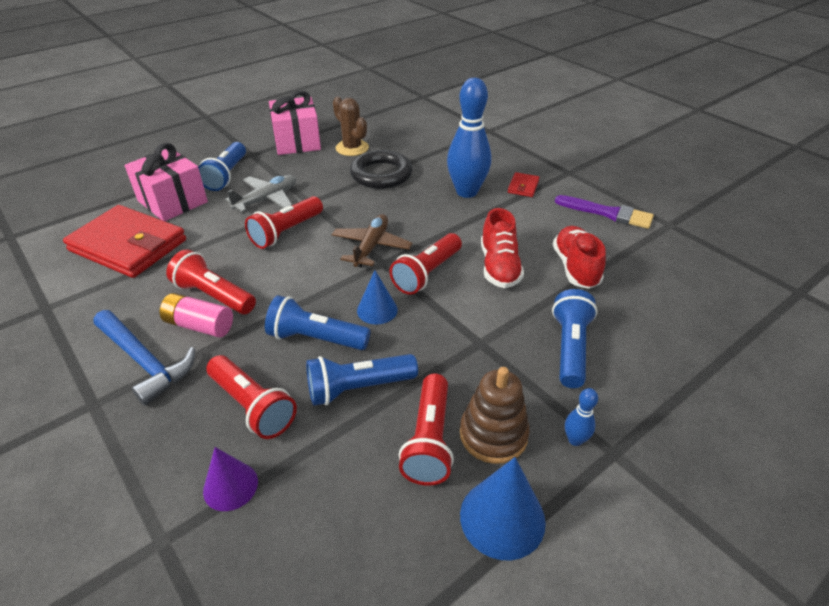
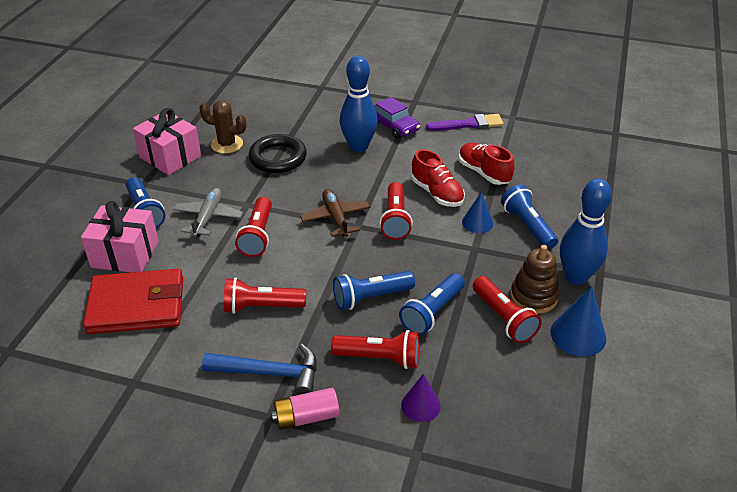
camera: 35 degrees left, 0 degrees up
(199, 325) = (278, 331): pink battery -> pink battery (306, 417)
(377, 310) = (389, 259): blue cone -> blue cone (477, 222)
(523, 187) = (394, 126): red wallet -> purple car
(575, 440) = (576, 276): blue bowling pin -> blue bowling pin, size x2.33

